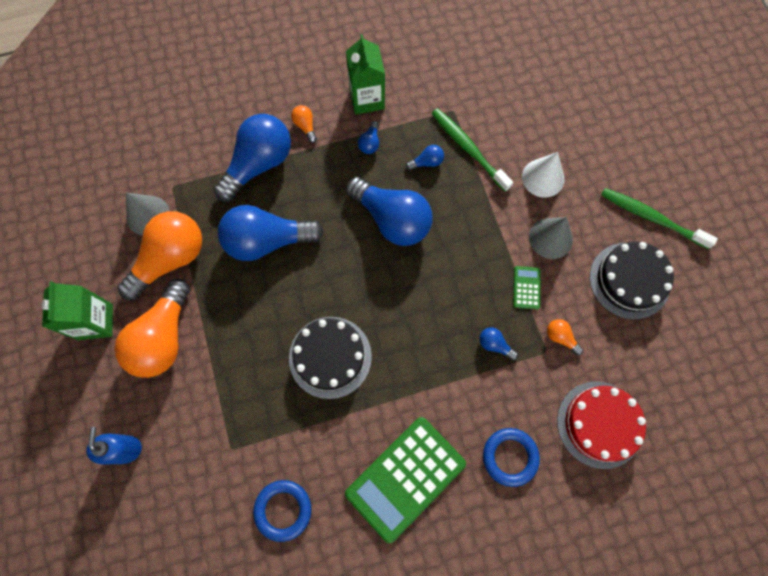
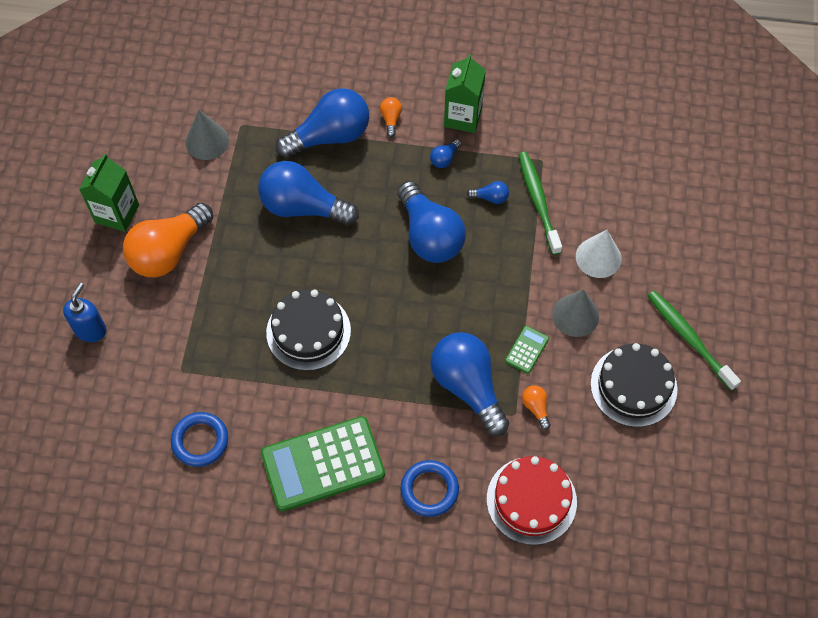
camera: 25 degrees right, 10 degrees down
(171, 259) = (208, 187): orange light bulb -> none
(494, 344) = (468, 387): blue light bulb -> blue light bulb, size x2.43

